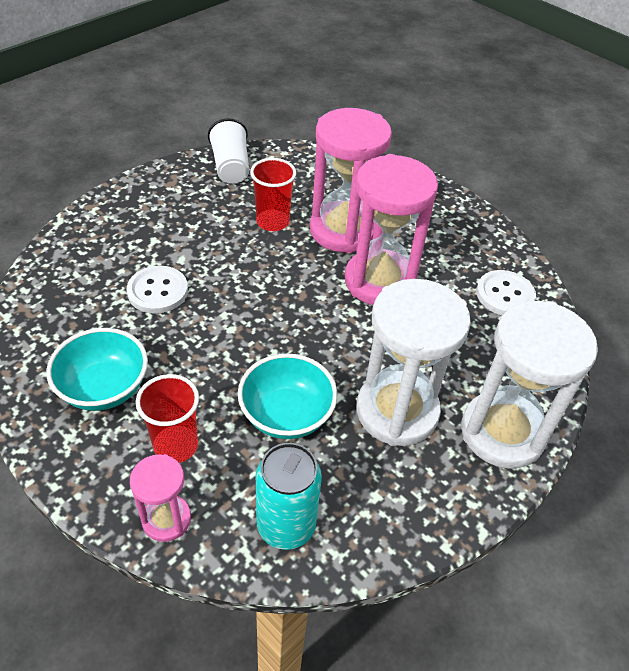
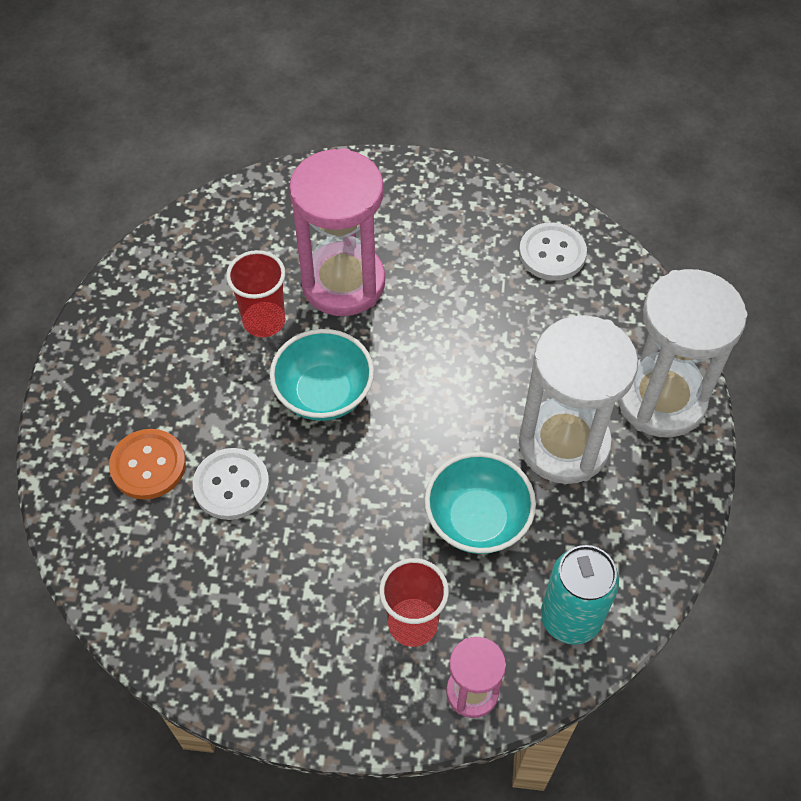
camera: 35 degrees left, 10 degrees up
(104, 388) = (290, 623): turquoise bowl -> turquoise bowl (324, 393)
(125, 251) = (148, 465): none -> orange button
(231, 167) = (150, 281): white cup -> none
(379, 281) = (431, 318): pink hourglass -> none

